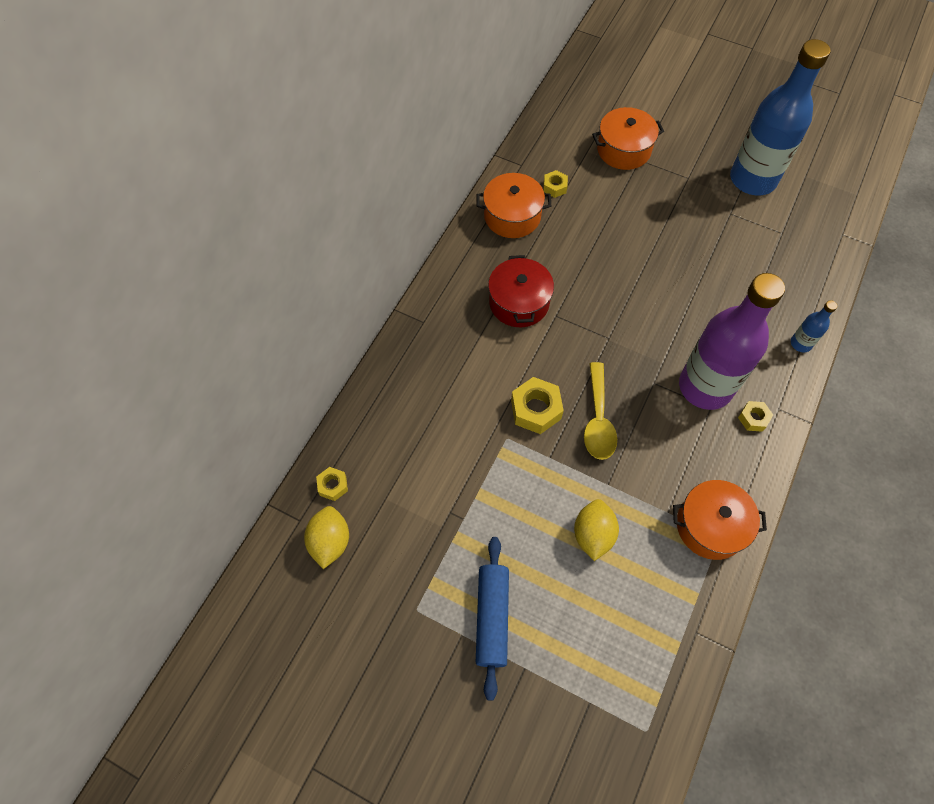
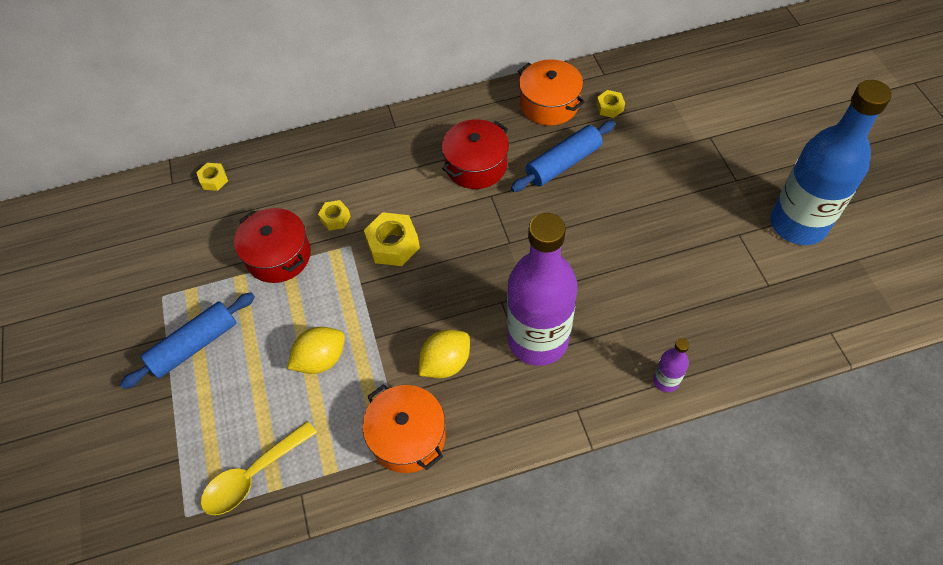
camera: 50 degrees right, 5 degrees down
(330, 542) = (171, 211): yellow lemon -> yellow lemon (445, 363)
(465, 494) = (278, 256): none -> red pot
(574, 252) = (563, 163): none -> blue rolling pin
(598, 420) = (426, 290): yellow spoon -> yellow spoon (253, 475)
(623, 150) = (705, 120): orange pot -> none
(753, 418) = (546, 397): yellow nut -> yellow nut (335, 218)
(801, 343) = (666, 381): blue bottle -> purple bottle

